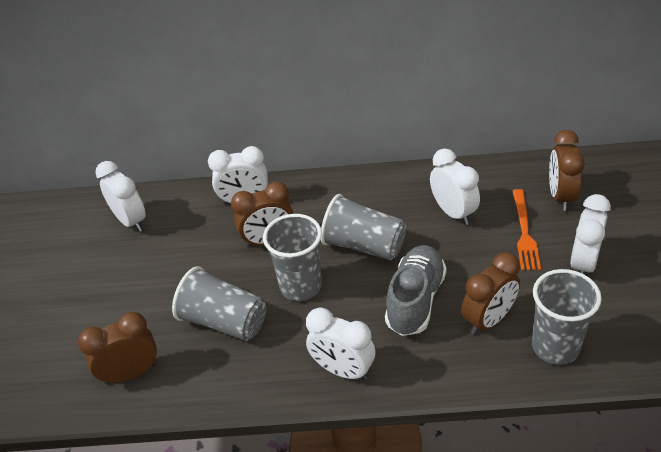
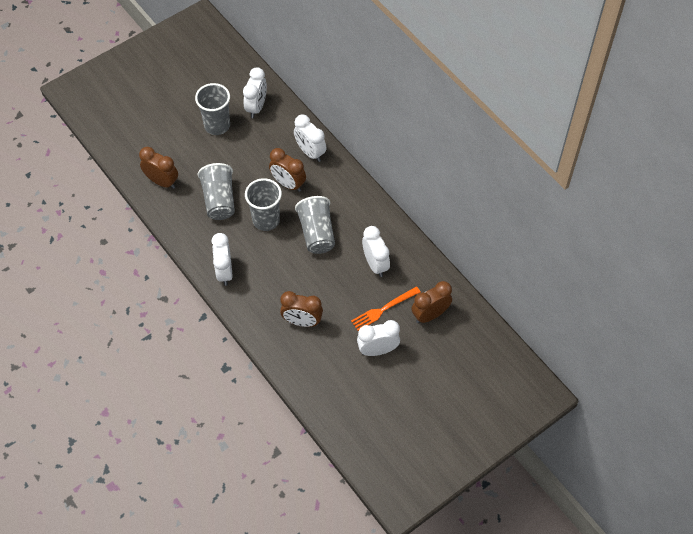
camera: 50 degrees right, 15 degrees up
(415, 300) = (293, 280): grey shoe -> none
(453, 212) = (375, 264): white clock -> white clock turned 45 degrees counterclockwise
(555, 347) = (304, 361): grey cup -> grey cup (217, 125)

